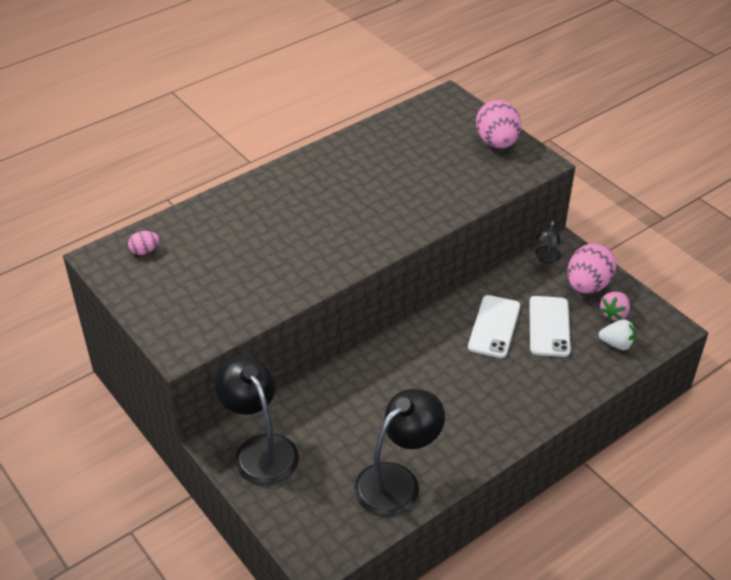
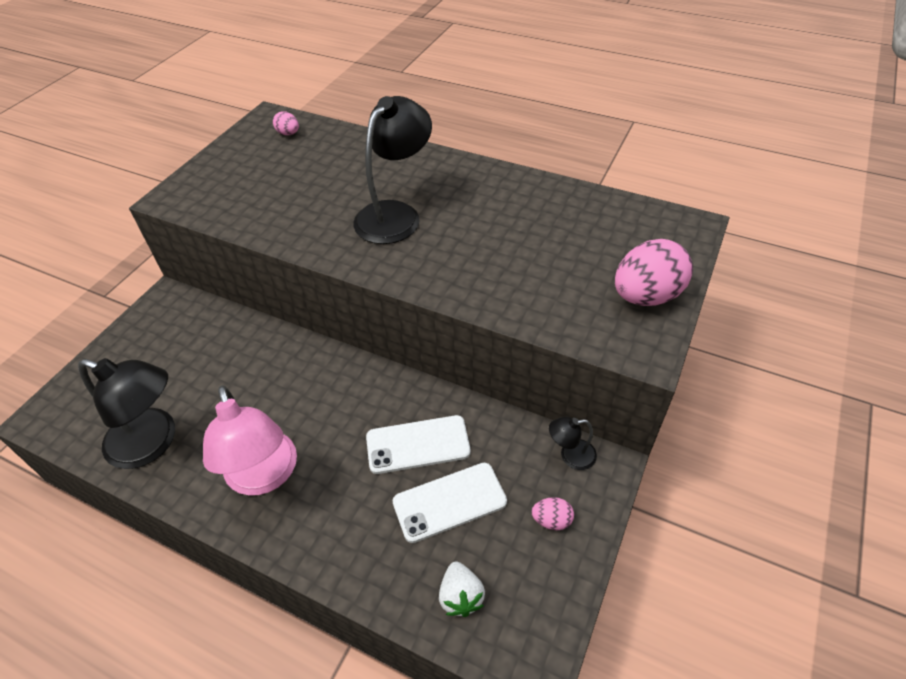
camera: 65 degrees right, 5 degrees up
(260, 449) = (168, 326): black lamp -> black lamp (395, 214)
(472, 417) = (264, 476): none -> pink lamp
(587, 285) = (551, 520): pink egg -> pink egg, size x0.48
(614, 314) = (517, 572): pink strawberry -> none

